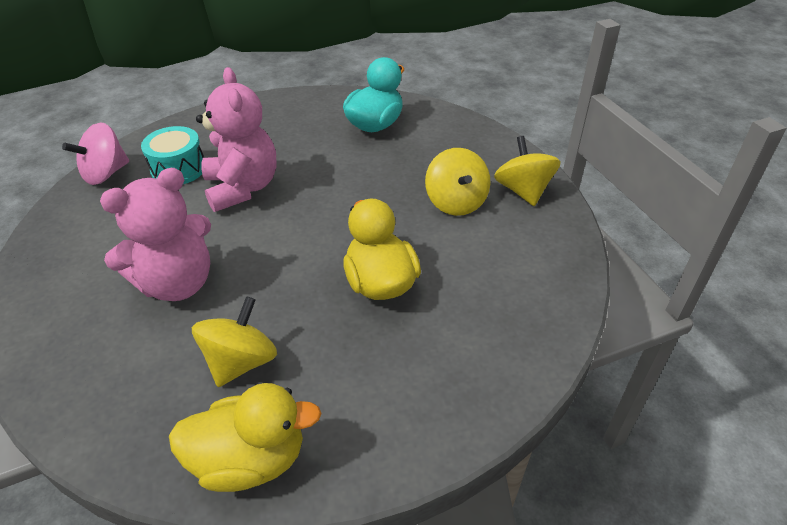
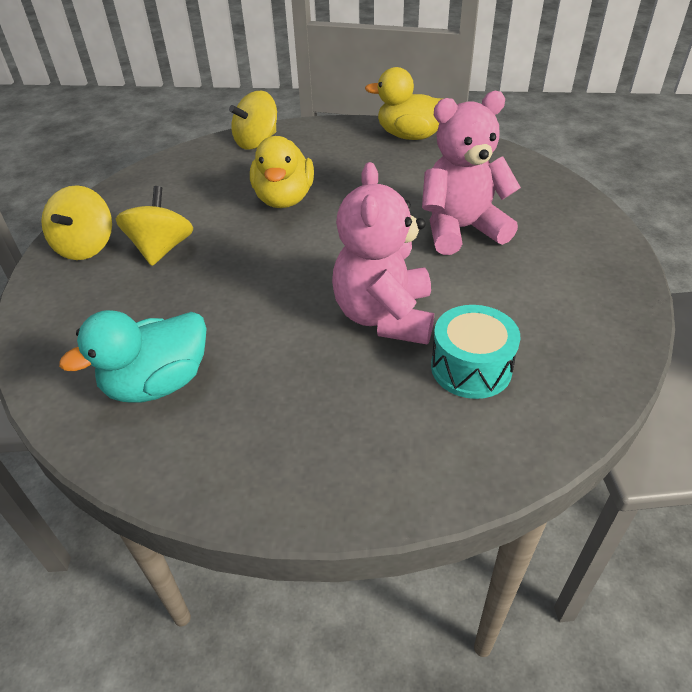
camera: 160 degrees left, 0 degrees up
(106, 174) = (582, 385): pink spinning top -> none
(241, 362) = (410, 174): yellow spinning top -> yellow spinning top (257, 142)

